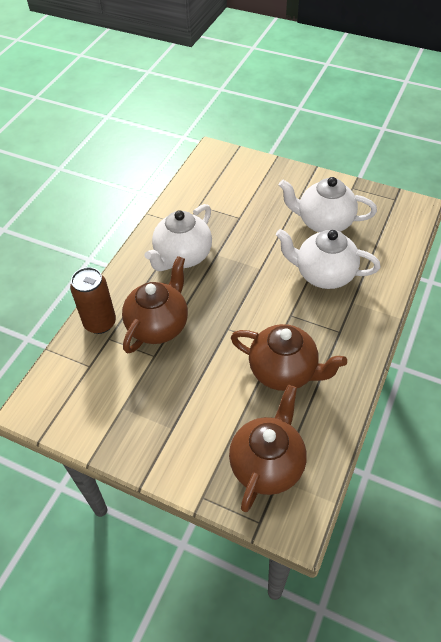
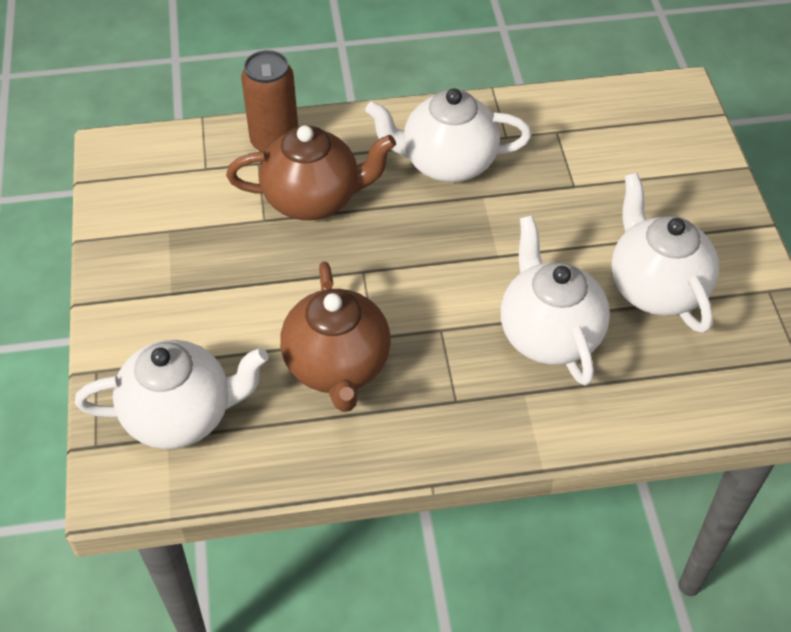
camera: 55 degrees right, 0 degrees up
(267, 464) = (181, 415): brown teapot -> white teapot

